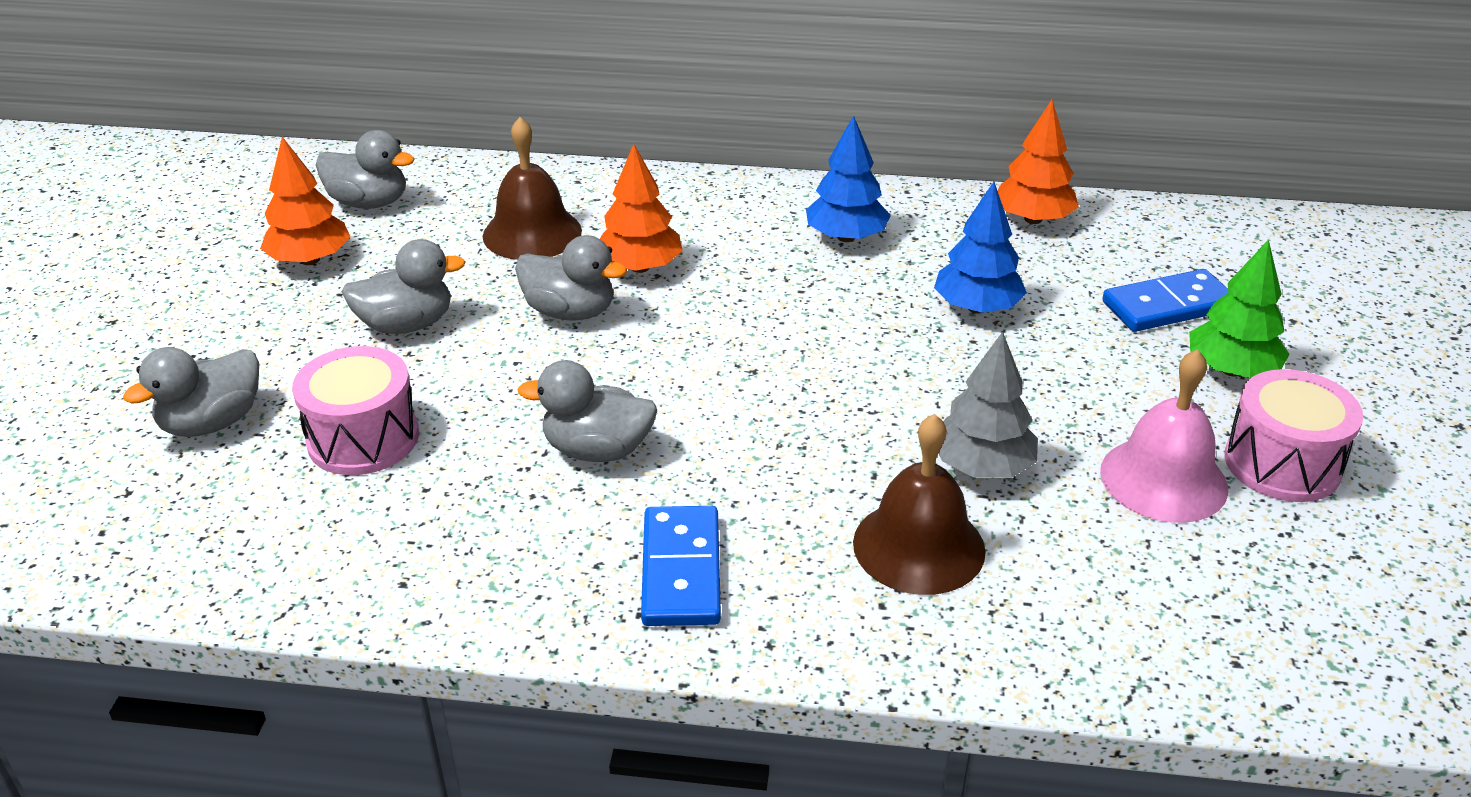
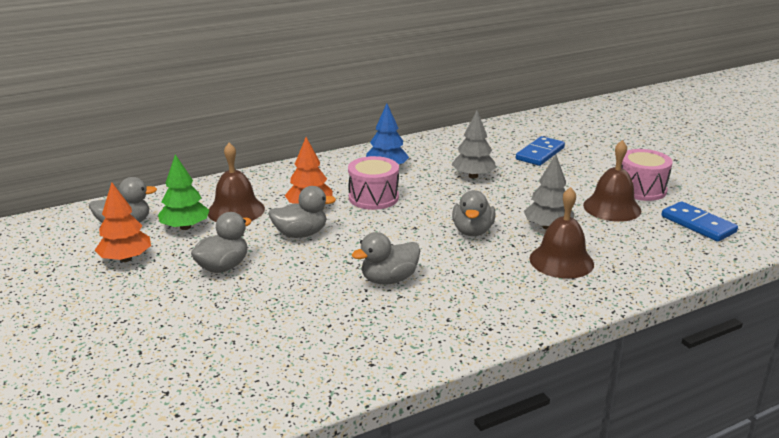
camera: 35 degrees left, 10 degrees down
(212, 423) = (173, 344): grey duck -> grey duck (472, 231)
(363, 438) = (268, 318): pink drum -> pink drum (373, 197)
(681, 570) = (485, 306): blue domino -> blue domino (698, 224)
(977, 308) = (473, 176): blue tree -> grey tree
(1033, 219) = (453, 140): orange tree -> none
(1163, 479) = (612, 208): pink bell -> brown bell
(1231, 370) = (587, 167): green tree -> green tree (185, 227)

